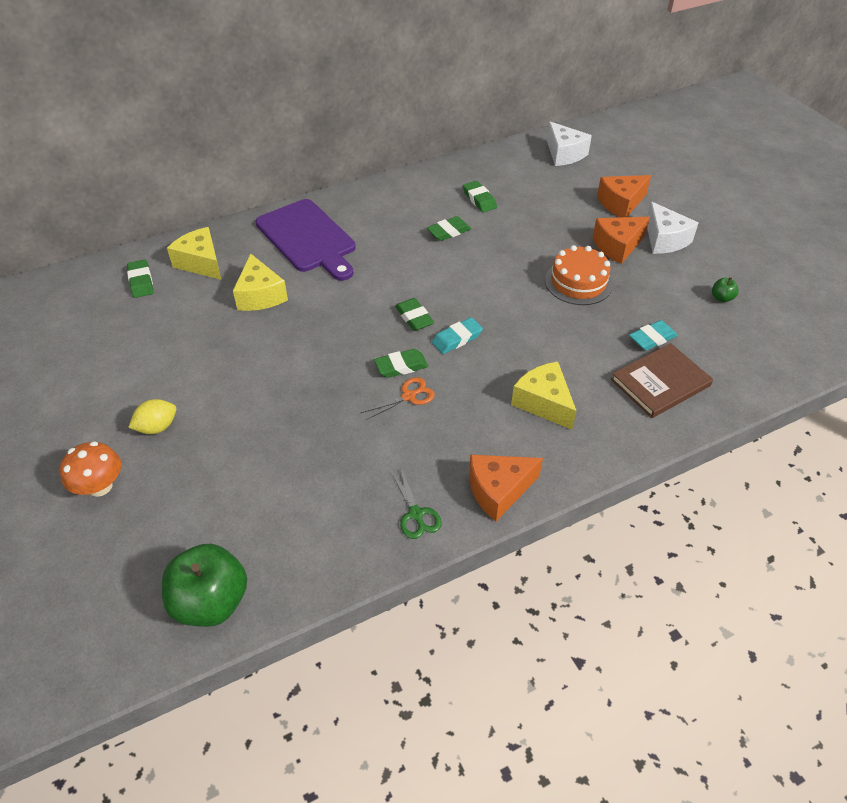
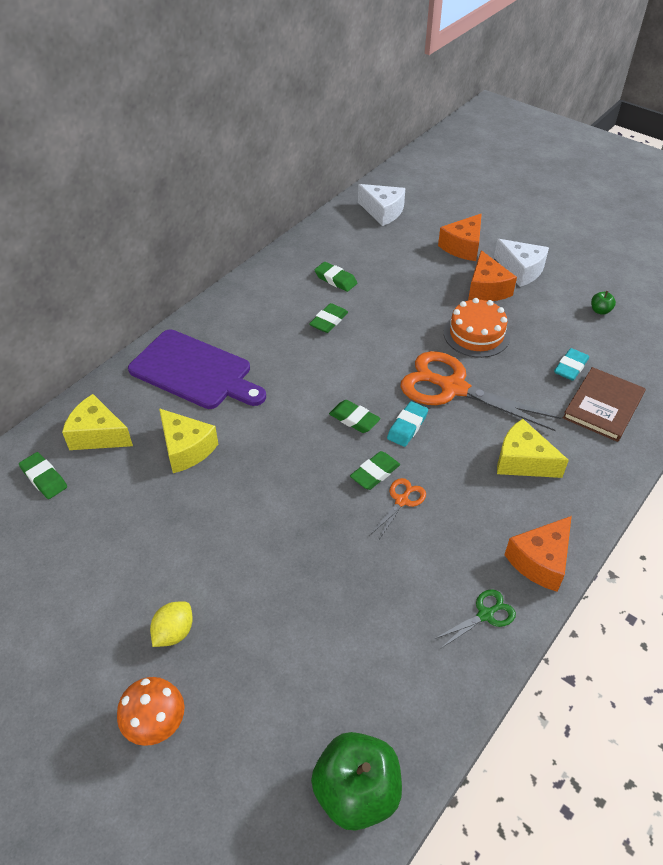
camera: 25 degrees left, 0 degrees up
(416, 514) = (485, 615): green scissors -> green scissors turned 75 degrees counterclockwise
(522, 320) = (453, 388): none -> orange scissors
(617, 246) = (486, 289): orange cheese -> orange cheese turned 45 degrees counterclockwise

